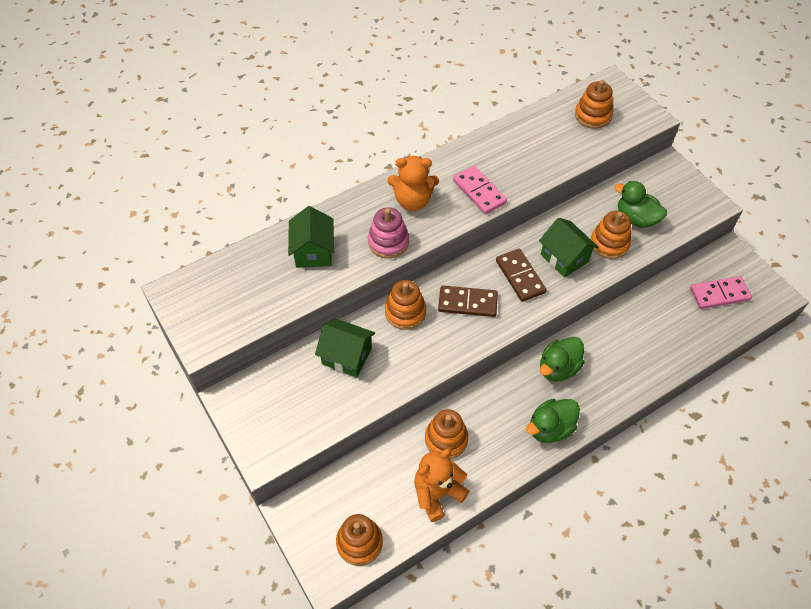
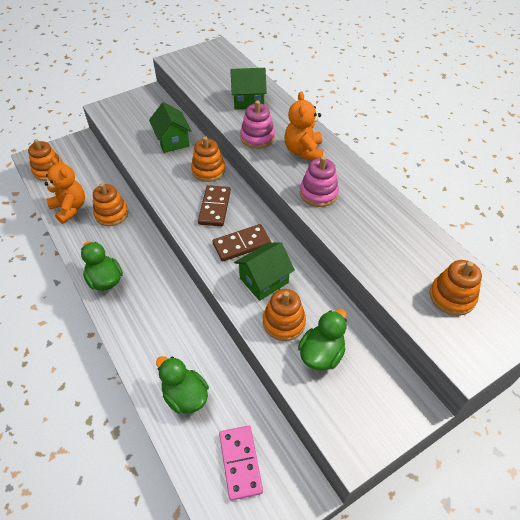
camera: 90 degrees right, 5 degrees down
(347, 356) = (172, 141): green house -> green house turned 45 degrees counterclockwise
(479, 192) = (318, 193): pink domino -> pink stacking toy
(558, 368) = (162, 291): green duck -> green duck (185, 396)

